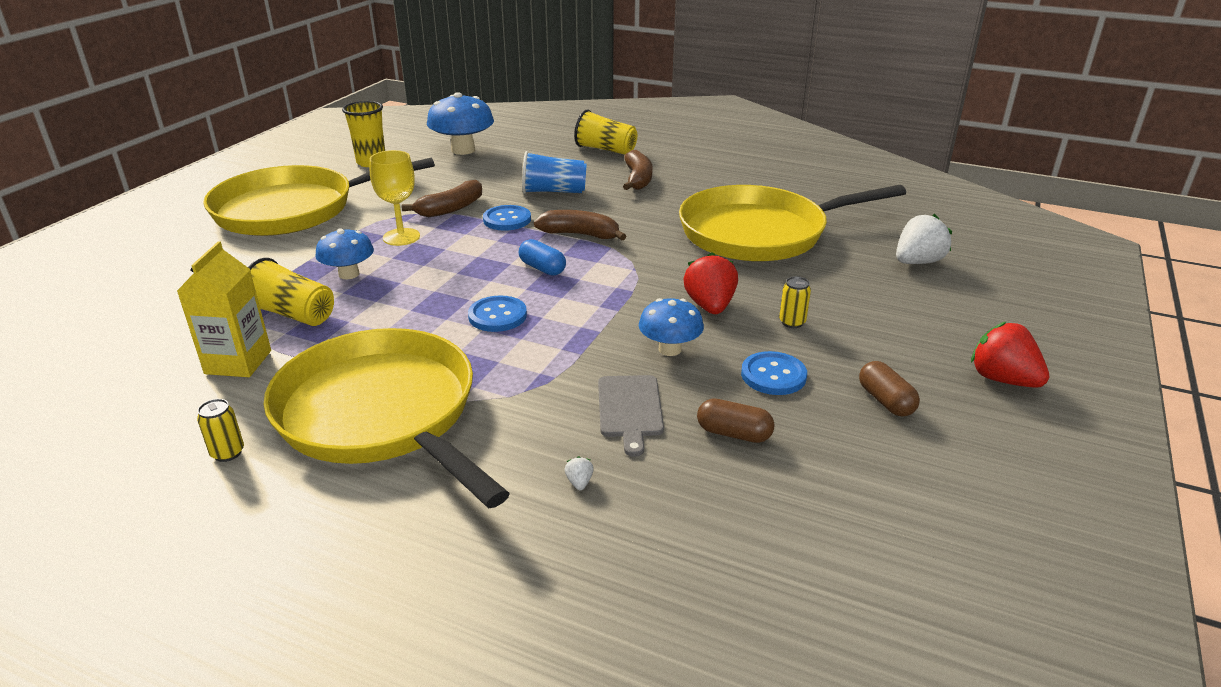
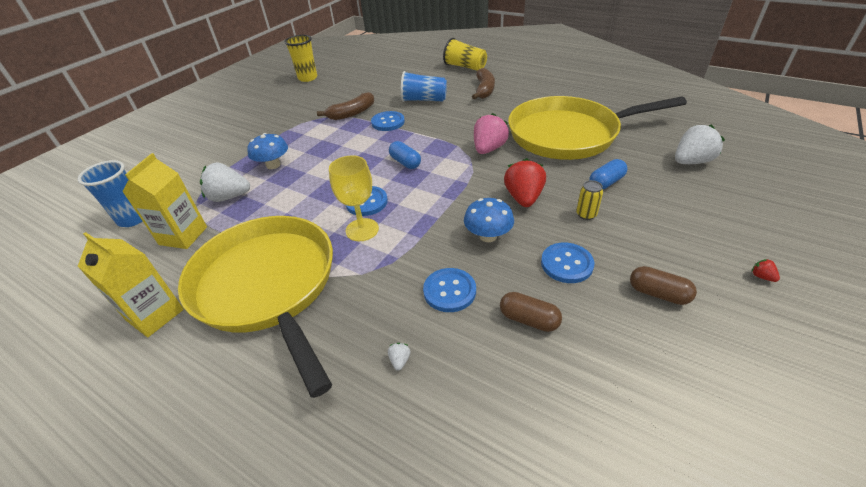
camera: 10 degrees right, 10 degrees up
(152, 344) = (133, 219): none -> blue cup
(227, 453) = (155, 315): yellow can -> yellow carton
(292, 209) = (249, 114): yellow pan -> none
(293, 314) = (229, 197): yellow cup -> white strawberry
(401, 237) = (314, 136): yellow goblet -> yellow goblet (362, 230)
(463, 150) = (369, 68): blue mushroom -> none
(580, 234) = (437, 135): brown banana -> none
(630, 409) = (449, 291): grey cutting board -> blue button
(655, 251) = (488, 149): none -> pink strawberry
(813, 287) = (606, 182): none -> blue capsule
(885, 401) = (658, 294): brown capsule -> brown capsule turned 45 degrees counterclockwise
(1002, 379) = (761, 276): red strawberry -> red strawberry, size x0.40

